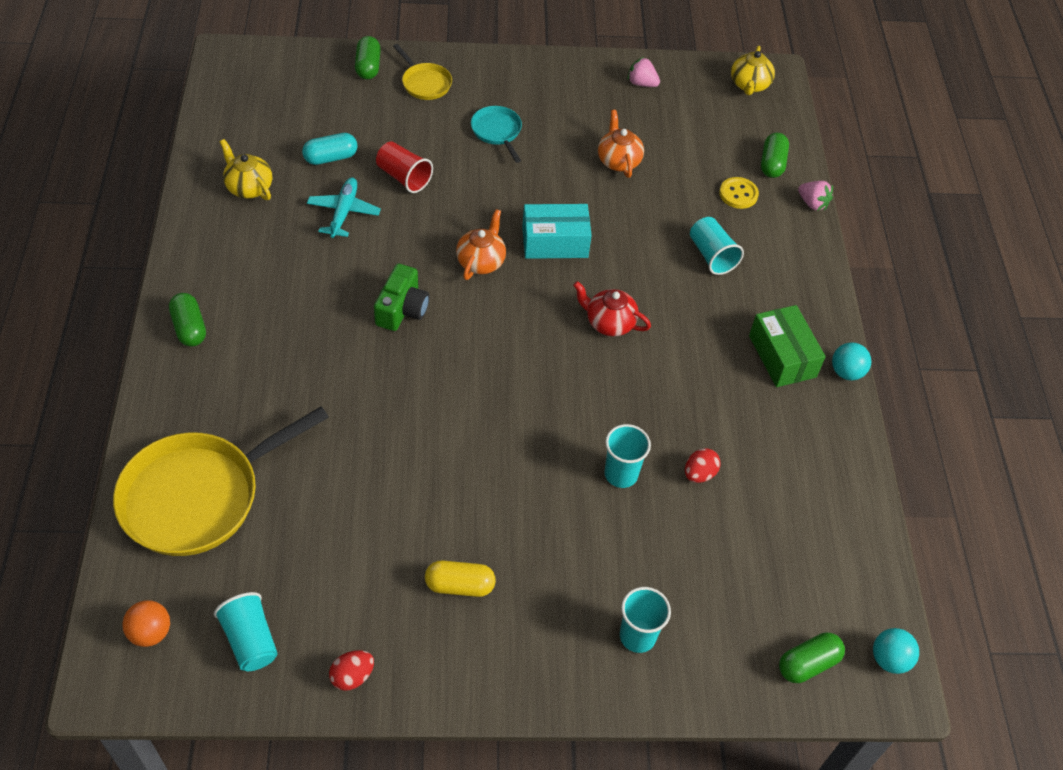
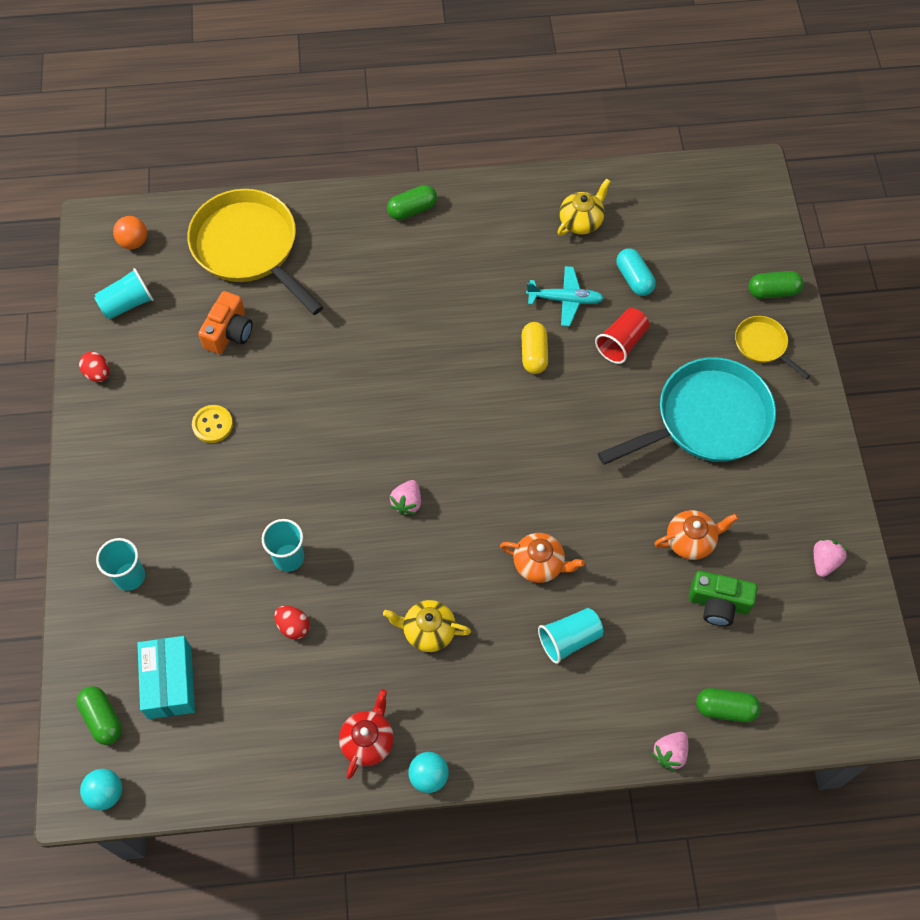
camera: 90 degrees right, 10 degrees up
(319, 522) = (229, 332): none -> orange camera
(402, 309) = (455, 362): green camera -> green camera (718, 603)
(425, 83) = (762, 345): yellow pan -> yellow pan turned 90 degrees clockwise
(460, 585) = (174, 438): yellow capsule -> yellow capsule (534, 354)
(481, 261) = (524, 421): orange teapot -> orange teapot (540, 564)
(497, 132) = (706, 419): turquoise pan -> turquoise pan, size x2.11
(555, 242) = (560, 485): turquoise box -> turquoise box (170, 682)
(564, 365) = (407, 503): none -> pink strawberry
(609, 323) = (463, 540): red teapot -> red teapot (368, 740)
(738, 194) = (667, 669): yellow button -> yellow button (212, 425)
(749, 85) = (857, 685): yellow teapot -> yellow teapot (428, 631)
(782, 356) = (442, 709): green box -> none

